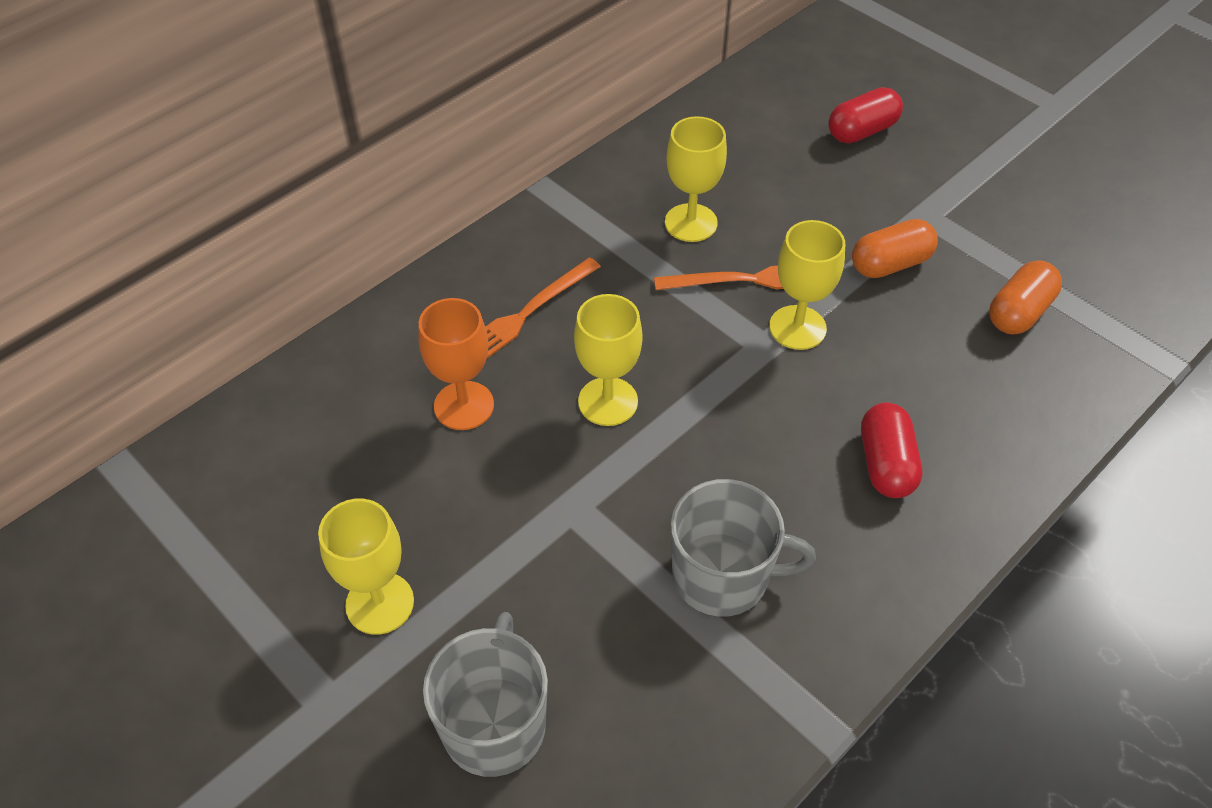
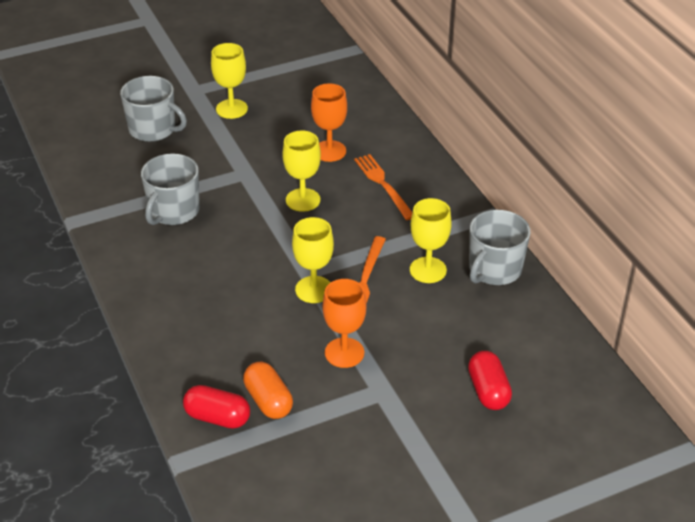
camera: 110 degrees right, 10 degrees down
(655, 163) = (494, 270): none -> grey mug
(886, 464) = (197, 291): red capsule -> red capsule (217, 417)
(890, 264) = (344, 353): orange capsule -> orange goblet

